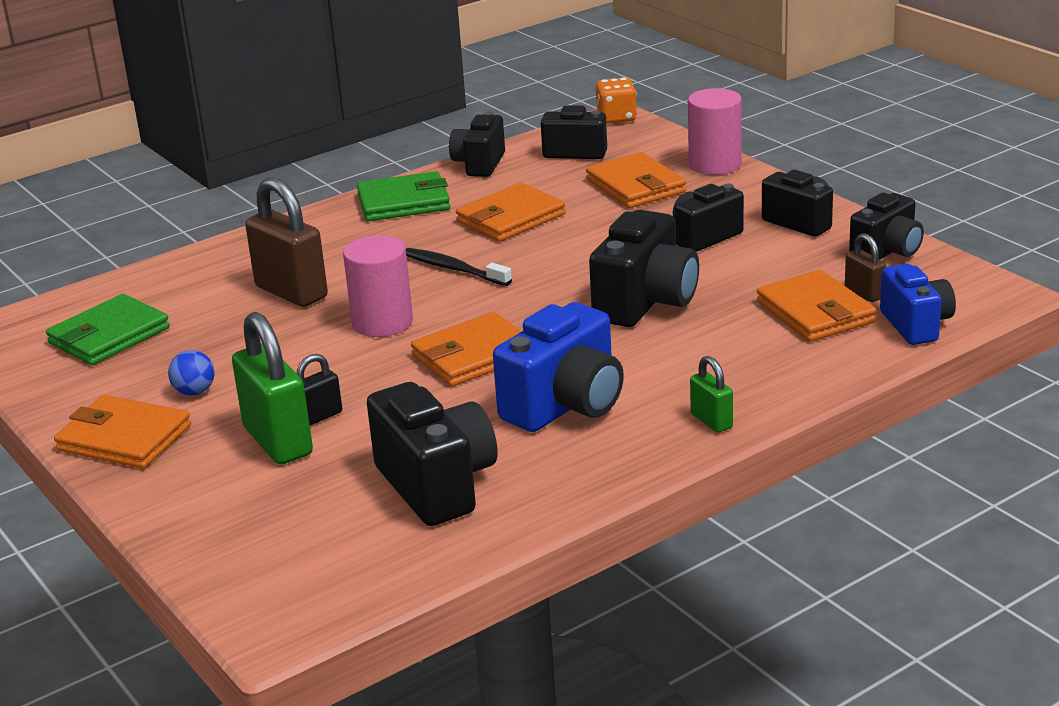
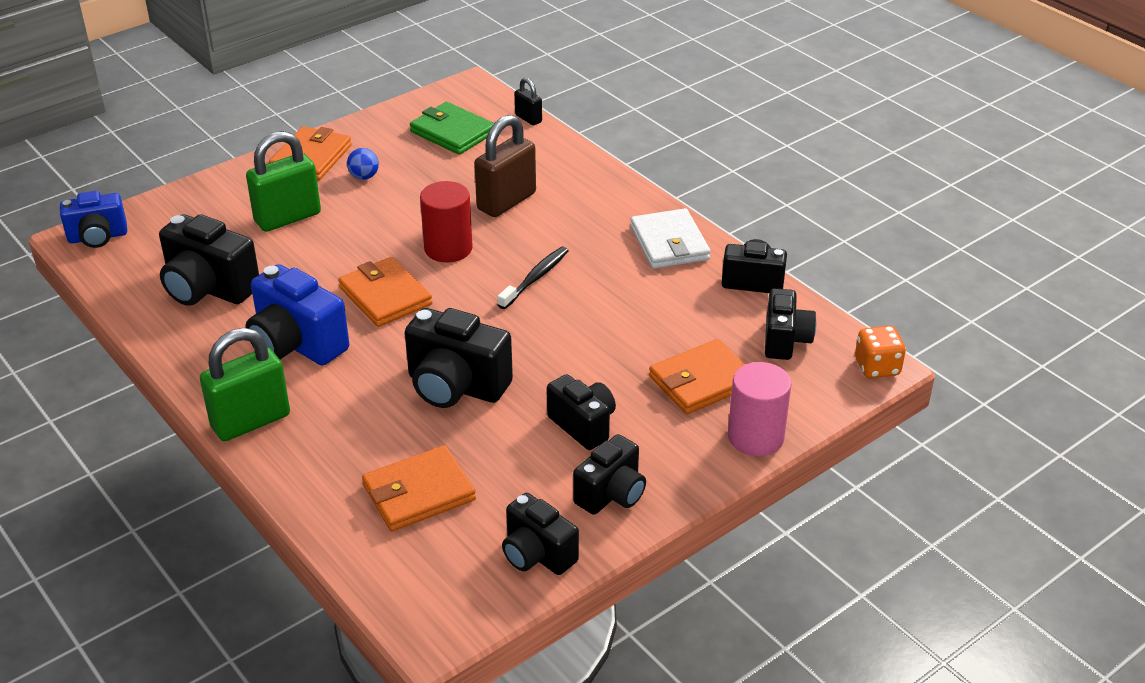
camera: 85 degrees right, 10 degrees up
(319, 417) = (315, 231): black padlock -> black padlock (528, 118)
(382, 322) = (448, 248): pink cylinder -> red cylinder
(403, 202) = (669, 243): green wallet -> white wallet
(437, 485) = (208, 289): black camera -> black camera turned 60 degrees clockwise
(511, 218) = (633, 305): orange wallet -> none
(711, 421) = (251, 421): green padlock -> green padlock, size x1.97
(864, 293) = (450, 529): brown padlock -> none
(916, 325) = (380, 560): blue camera -> blue camera (98, 237)

